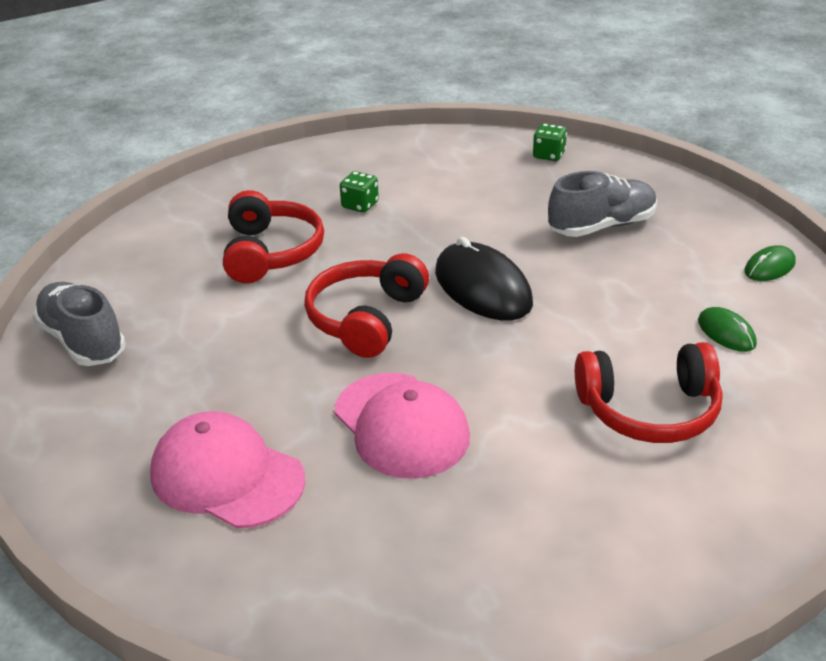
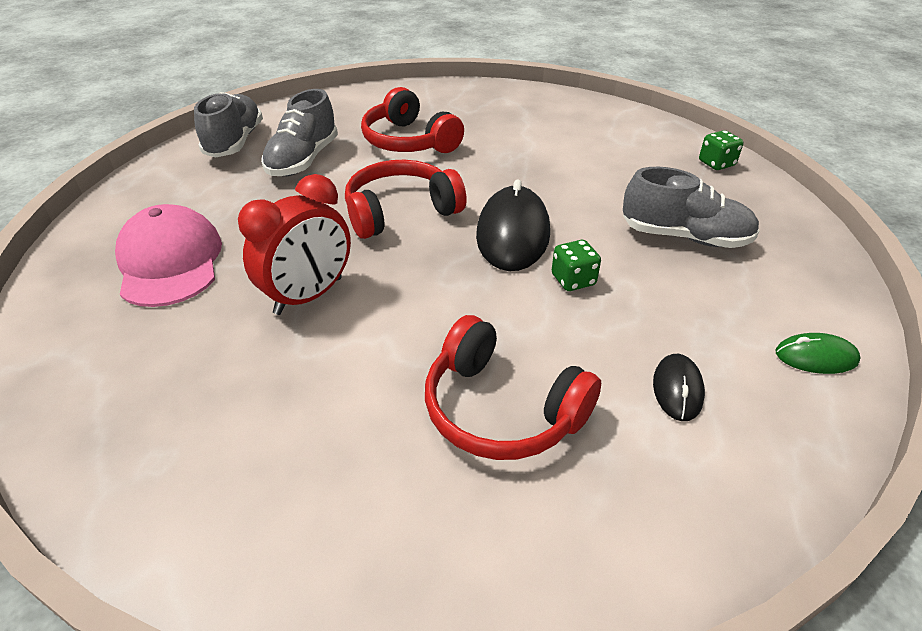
camera: 40 degrees right, 5 degrees up
(194, 321) = (303, 160): none -> grey shoe
(270, 252) = (409, 141): red headphones -> red headphones turned 105 degrees clockwise
(360, 205) = (512, 137): green dice -> green dice (573, 280)
(401, 425) = (309, 296): pink cap -> red clock
(726, 332) = (677, 389): green mouse -> black mouse

